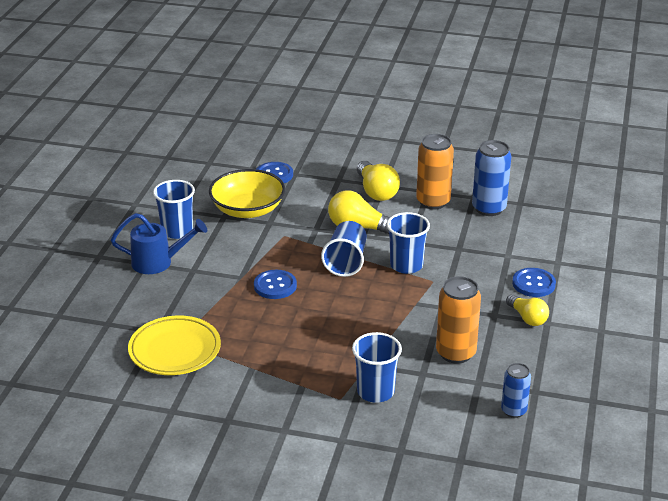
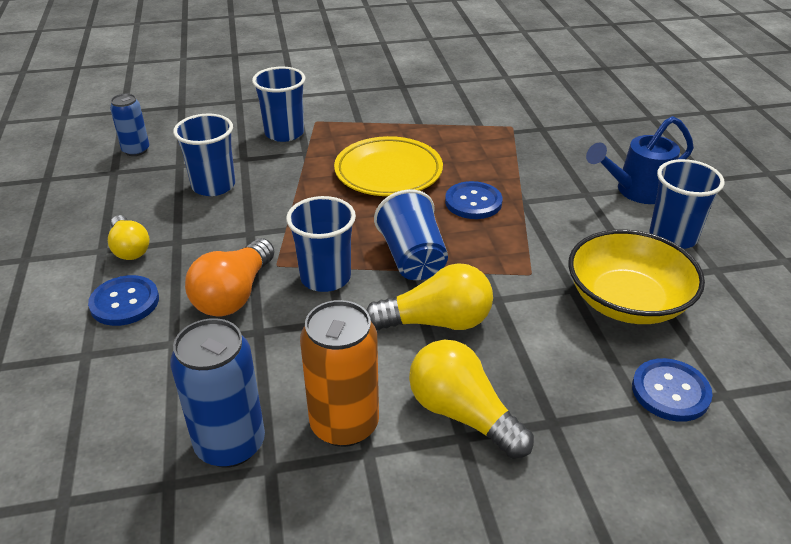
camera: 155 degrees right, 5 degrees up
(175, 350) = (505, 118): yellow plate -> yellow plate (388, 172)
(455, 353) = (213, 186): orange can -> blue cup
(466, 270) = (234, 295): none -> orange light bulb
(527, 318) = (129, 248): yellow light bulb -> yellow light bulb turned 150 degrees counterclockwise

